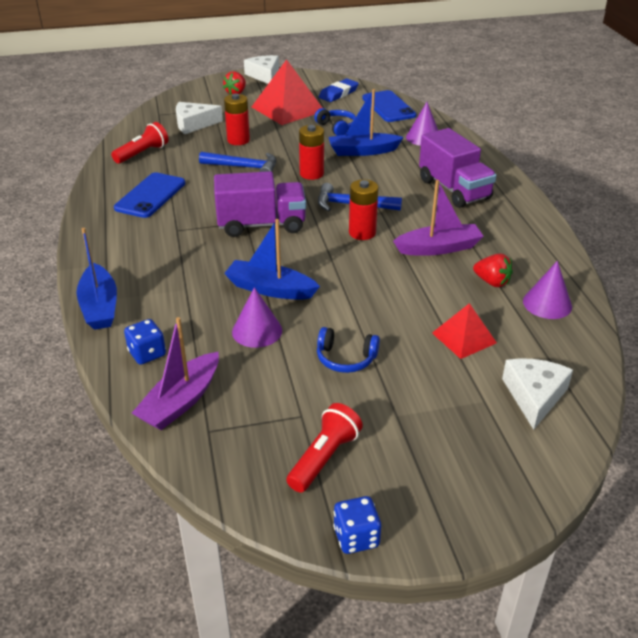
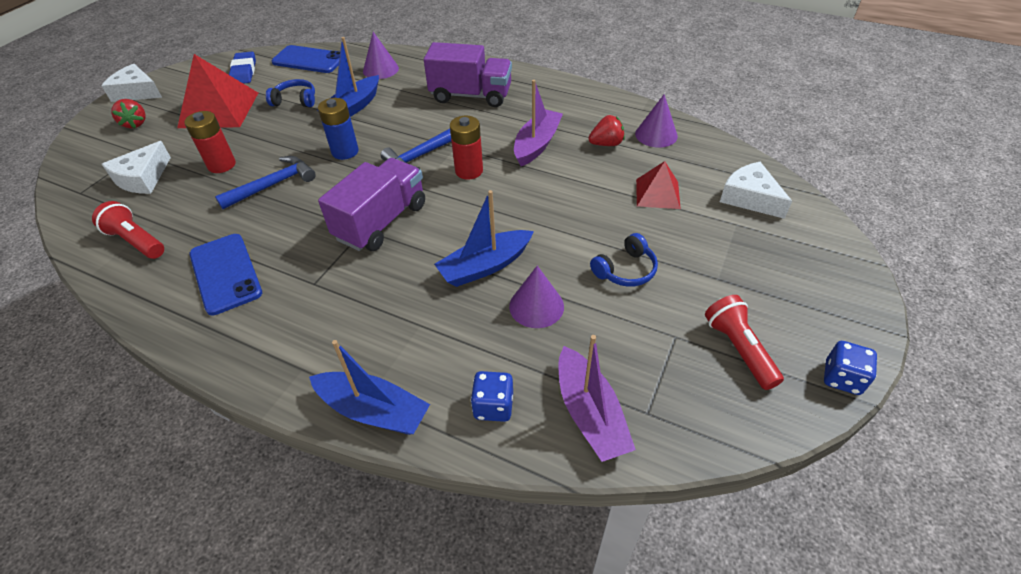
camera: 50 degrees left, 10 degrees up
(142, 153) = (136, 241): red flashlight -> red flashlight turned 45 degrees counterclockwise
(311, 174) = (345, 151): red battery -> blue battery

